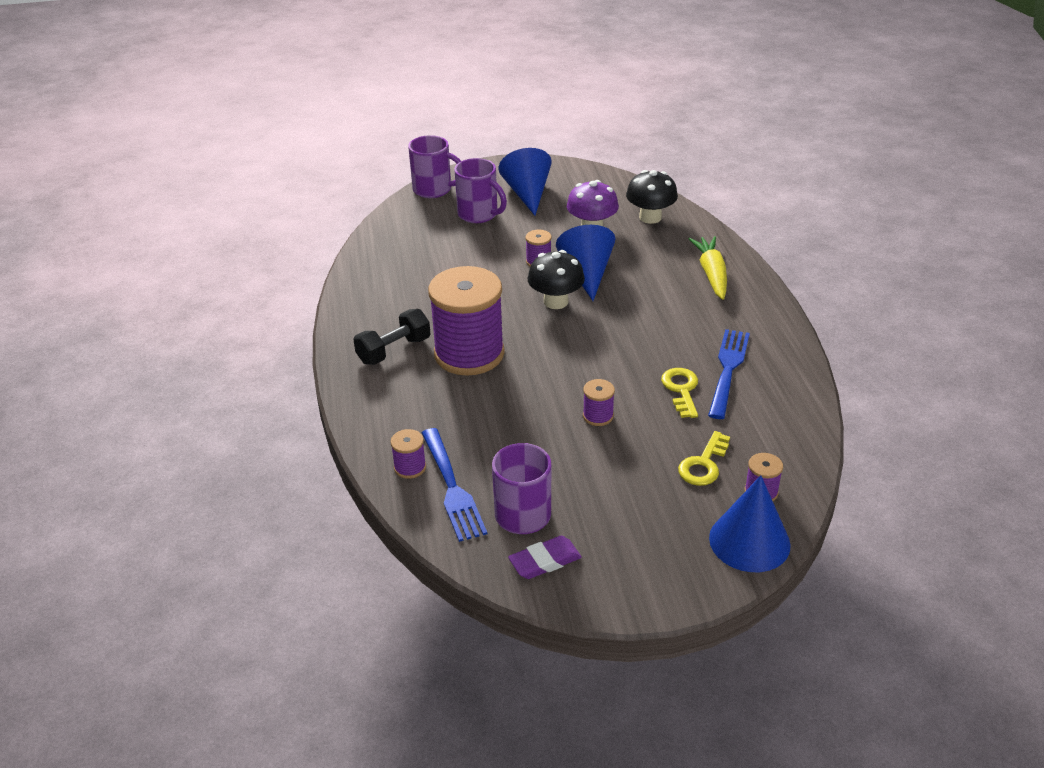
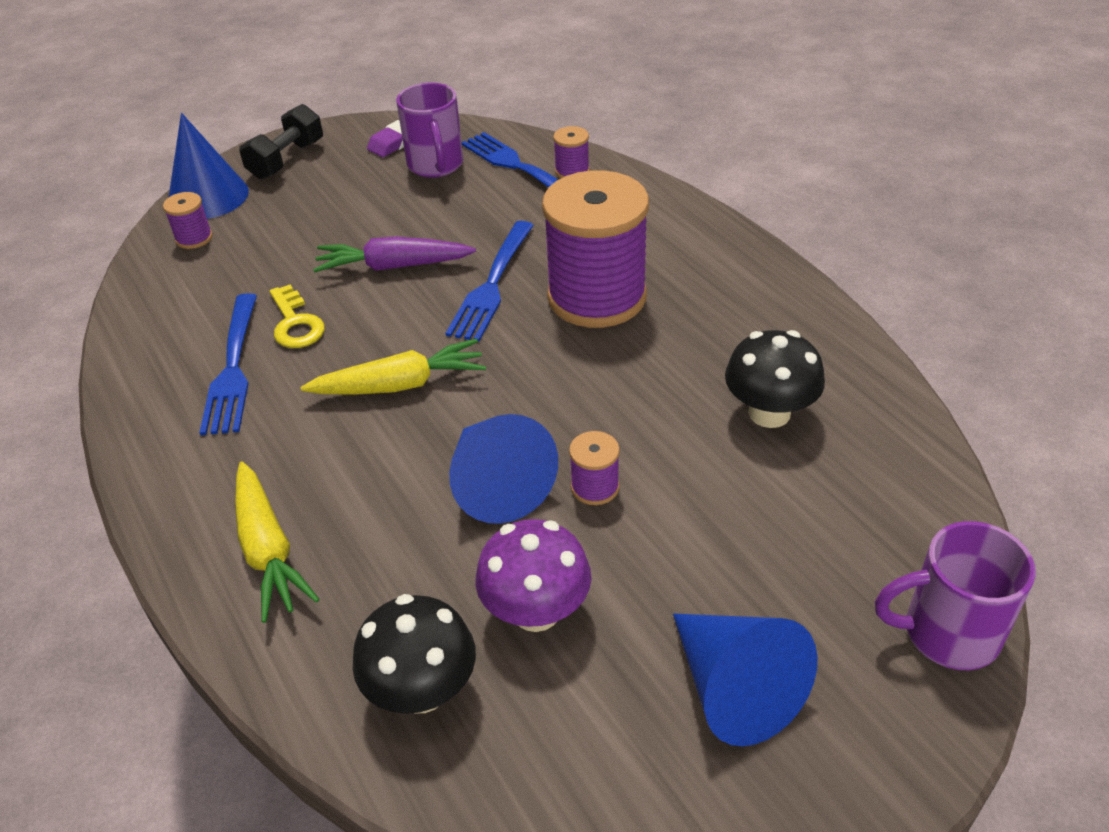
camera: 160 degrees right, 5 degrees up
(394, 350) = (697, 276): black dumbbell -> black dumbbell (286, 160)
(479, 214) = (788, 580): purple mug -> none
(532, 382) = (492, 284): none -> blue fork
(556, 302) = (522, 411): black mushroom -> black mushroom (769, 413)
(598, 416) = (394, 266): purple spool -> purple carrot
(621, 333) = (400, 385): none -> yellow carrot
(703, 464) = (258, 248): yellow key -> none

